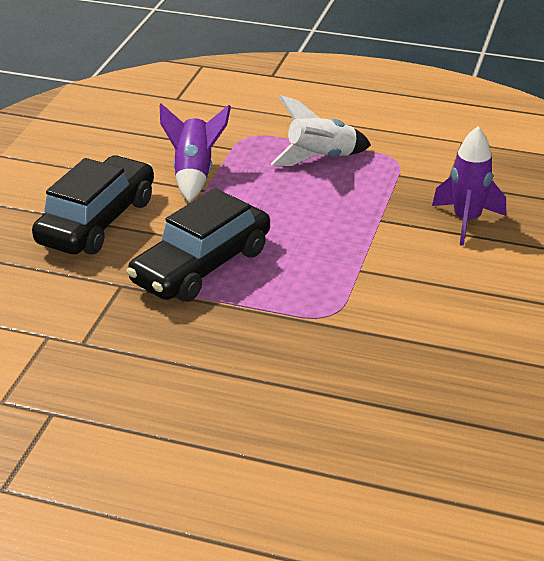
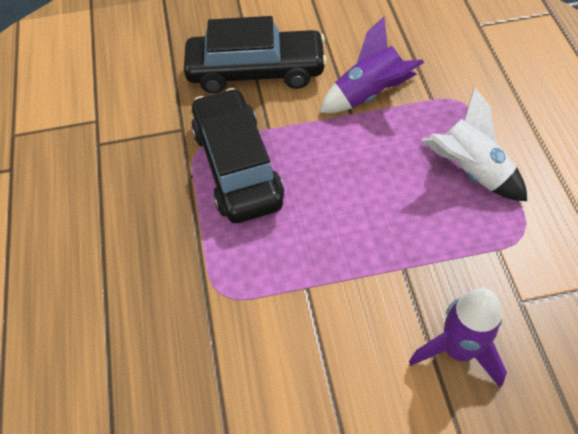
camera: 65 degrees right, 20 degrees up
(201, 266) = (237, 166): black car -> black car turned 60 degrees clockwise

